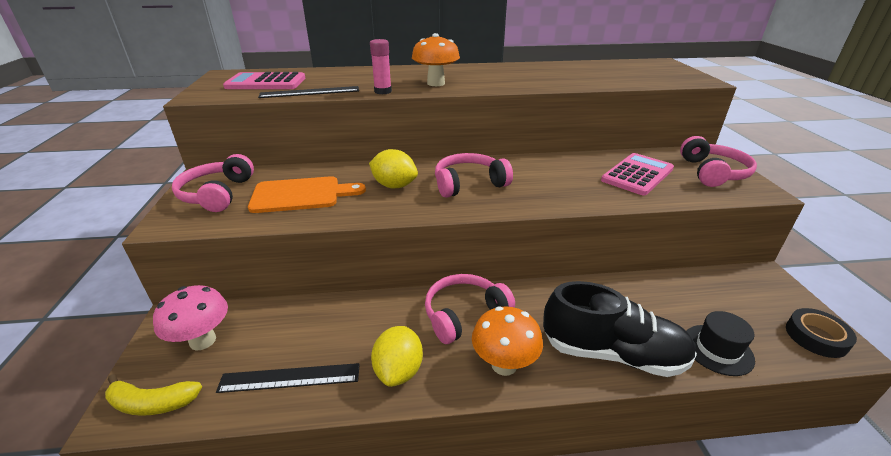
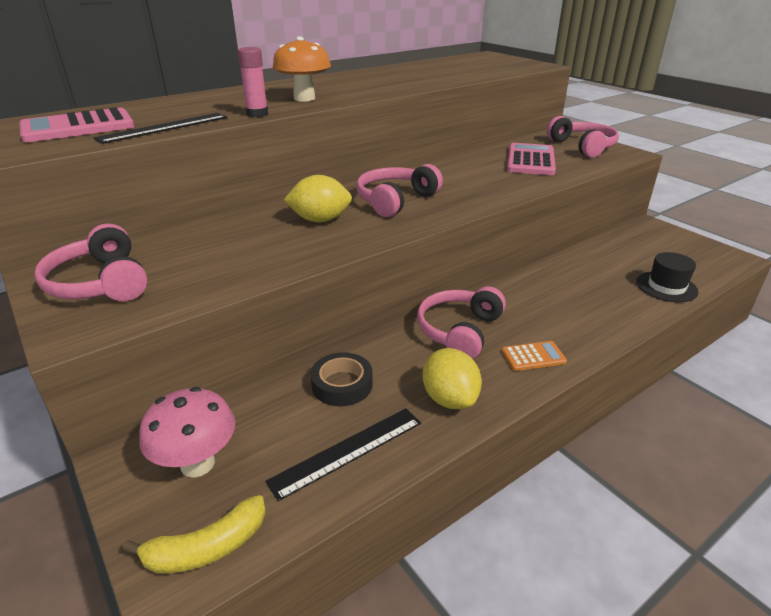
camera: 30 degrees left, 0 degrees up
(301, 195) = (220, 255): orange cutting board -> none
(504, 365) = (533, 356): orange mushroom -> orange calculator
(612, 353) = (603, 316): black shoe -> none
(816, 337) = (713, 257): black tape -> black tape (342, 384)

